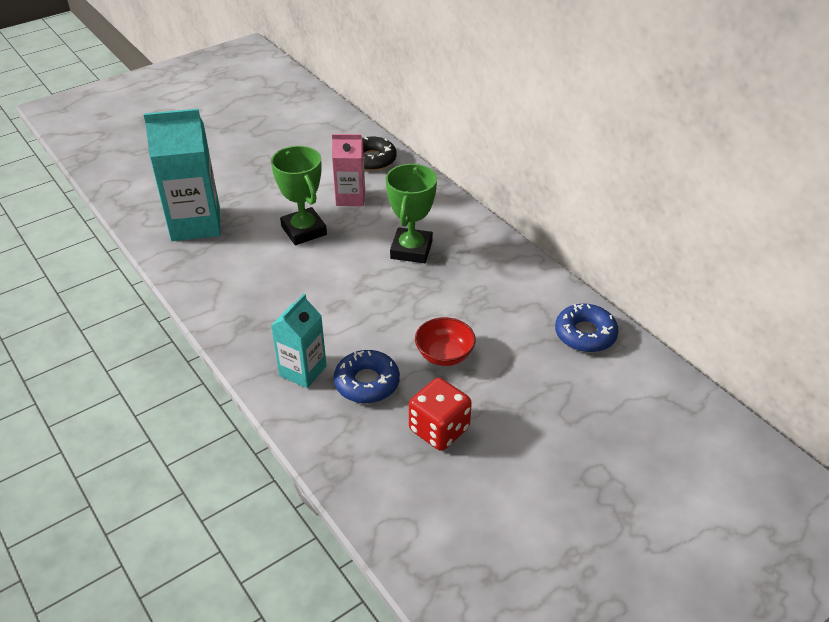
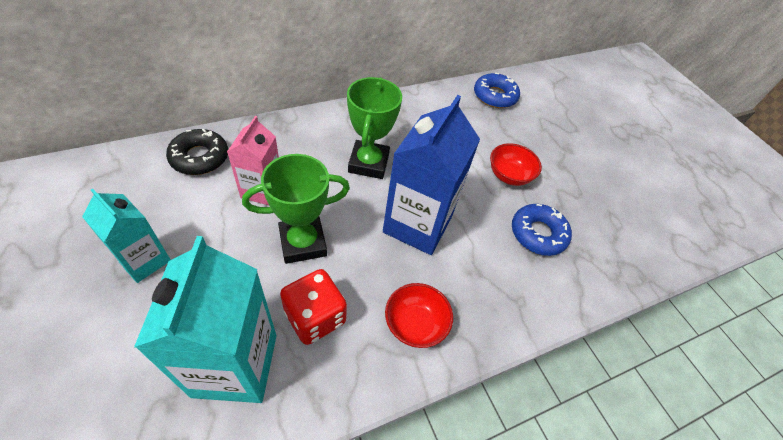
camera: 85 degrees left, 10 degrees up
(242, 305) = (415, 324): none -> red bowl
(303, 371) = (521, 280): turquoise carton -> turquoise carton (144, 260)
(347, 292) = (417, 224): none -> blue carton
(411, 250) = (368, 163): green trophy -> green trophy turned 75 degrees clockwise
(439, 429) = (588, 199): red dice -> red dice (315, 317)

